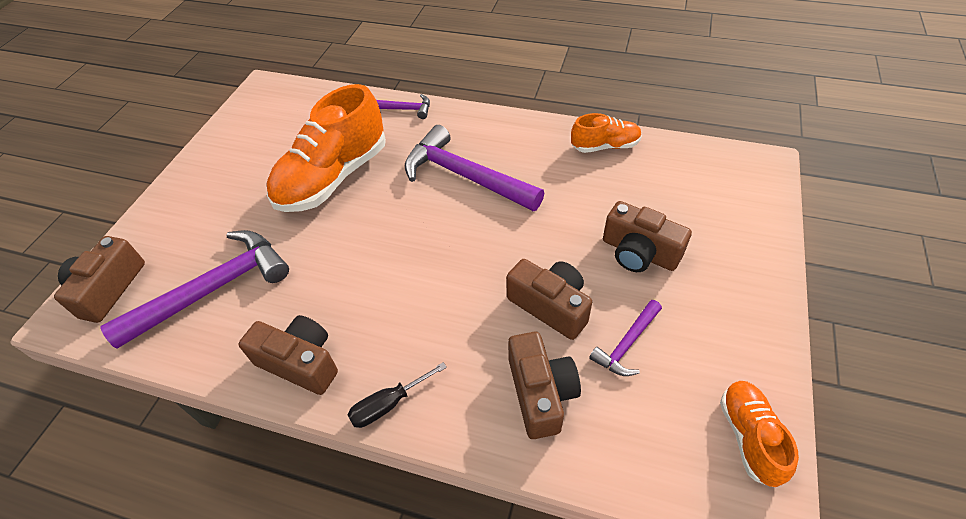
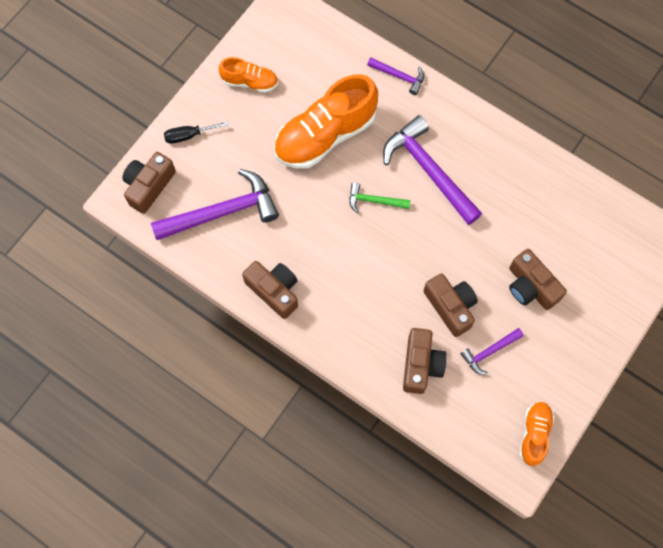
camera: 15 degrees right, 20 degrees up
(388, 404) = (324, 339): black screwdriver -> black screwdriver (189, 135)
(410, 222) = (374, 201): none -> green hammer
(605, 146) = (551, 178): orange shoe -> orange shoe (250, 82)

